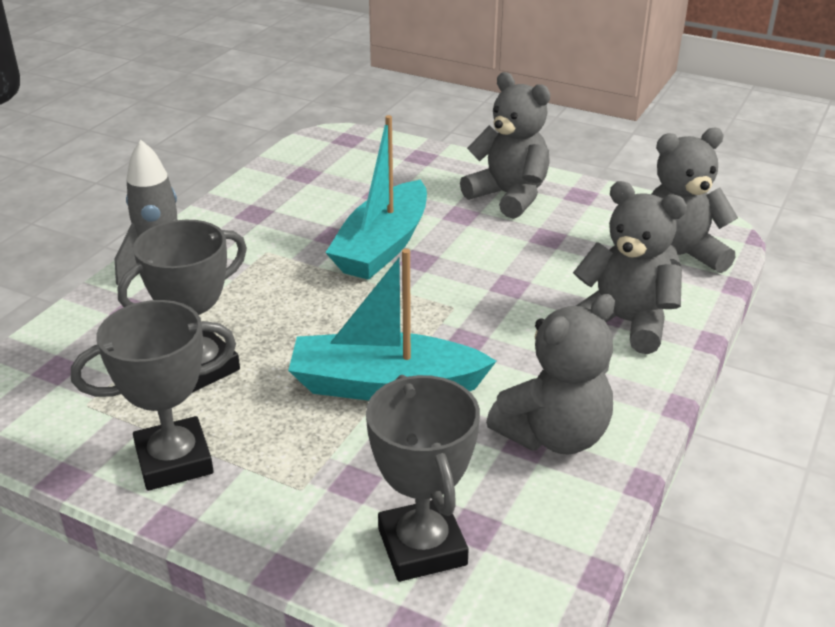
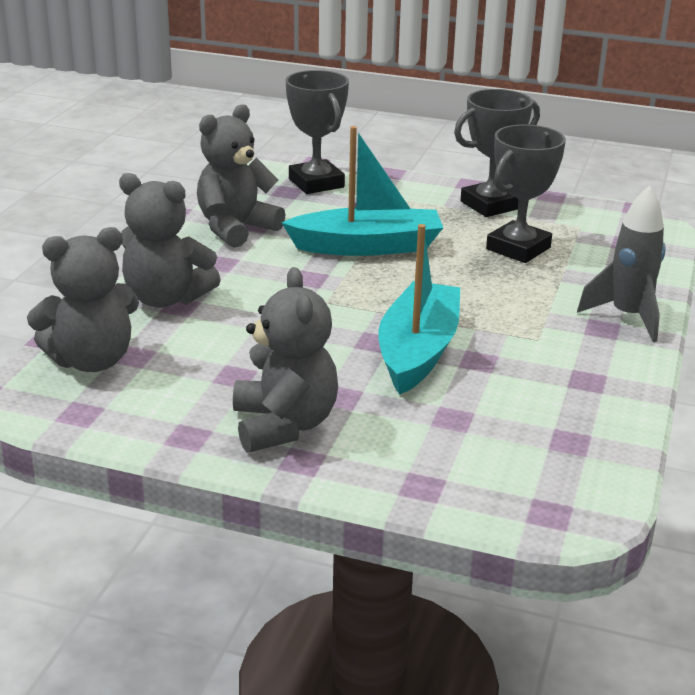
camera: 170 degrees right, 5 degrees down
(509, 196) = (284, 425): grey teddy bear -> grey teddy bear turned 135 degrees counterclockwise

